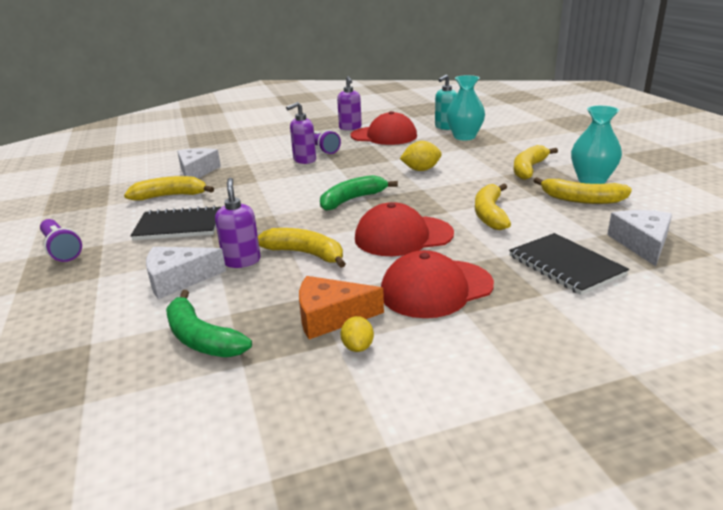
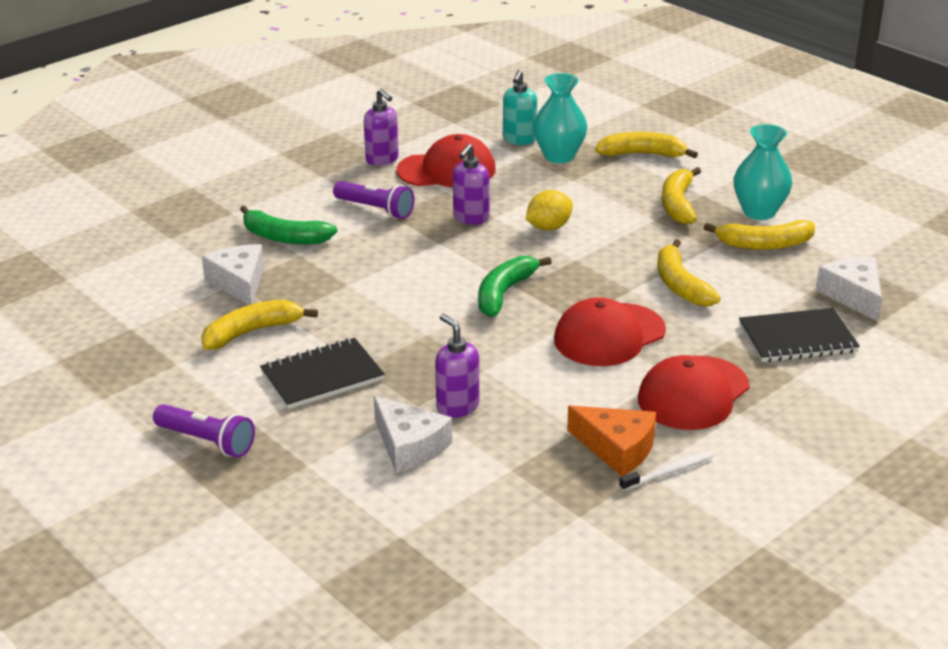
camera: 25 degrees left, 5 degrees up
(178, 279) = (409, 446): white cheese -> white cheese turned 90 degrees counterclockwise
(201, 338) = (511, 502): green banana -> green banana (284, 237)
(304, 160) = (376, 236): purple soap dispenser -> purple soap dispenser (471, 218)
(305, 254) = (521, 382): yellow banana -> yellow banana (642, 154)
(330, 317) = (617, 448): orange cheese -> orange cheese turned 120 degrees counterclockwise
(357, 347) = (669, 472): yellow lemon -> white toothbrush
(565, 265) = (797, 338): black notebook -> black notebook turned 45 degrees counterclockwise

